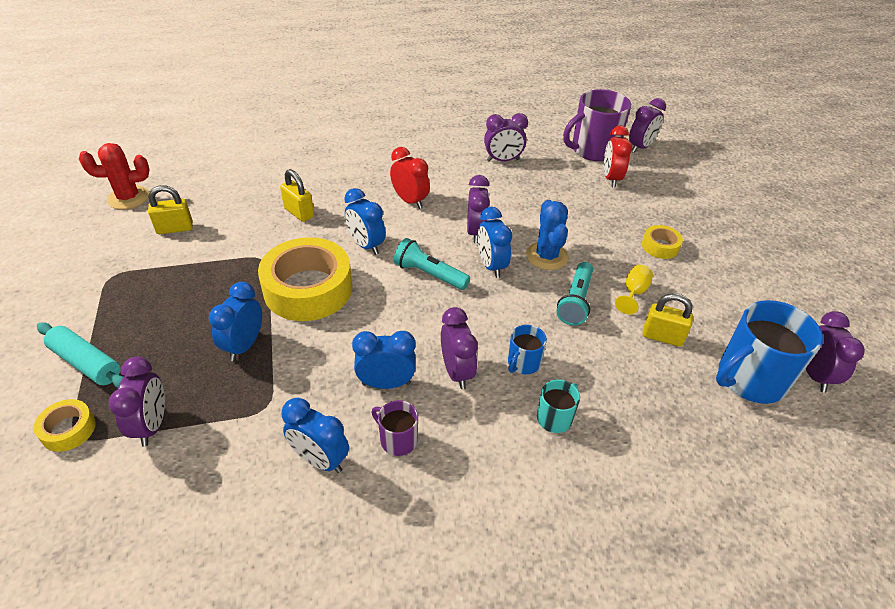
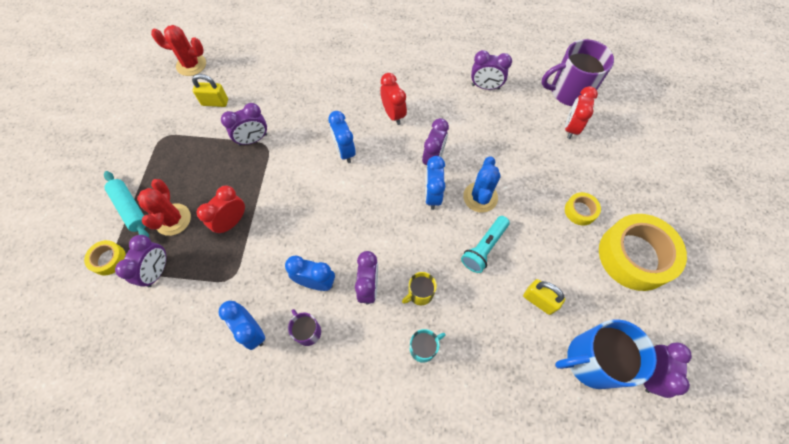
camera: 20 degrees right, 20 degrees up
(156, 361) = (173, 219): none -> red cactus
(244, 345) = (232, 222): blue clock -> red clock
(299, 213) = (306, 107): yellow padlock -> none
(308, 289) = (290, 183): yellow tape -> yellow tape (634, 256)
(429, 274) = (381, 192): turquoise flashlight -> none
(523, 363) = (420, 293): blue mug -> yellow mug
(633, 293) = (535, 252): yellow goblet -> none
(640, 147) = (614, 97): purple clock -> purple clock (253, 140)

